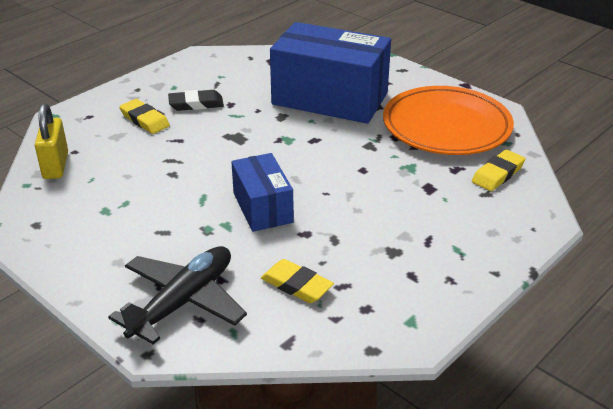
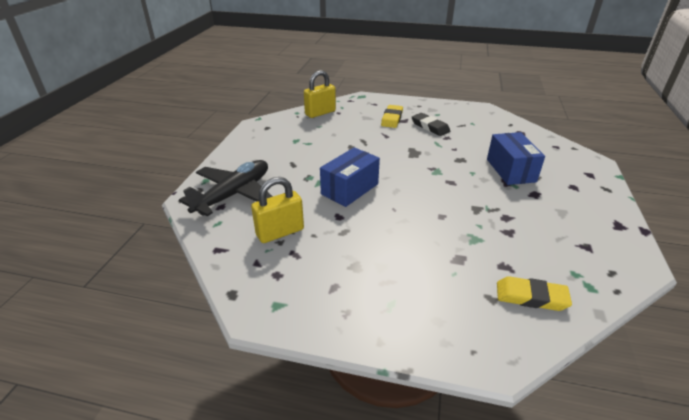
camera: 60 degrees right, 0 degrees up
(183, 302) = (234, 194): black plane -> black plane turned 60 degrees counterclockwise
(296, 285) = (280, 232): yellow eraser -> yellow padlock
(330, 99) = (510, 170): blue box -> blue box, size x0.55
(446, 126) = (561, 240): orange plate -> none

